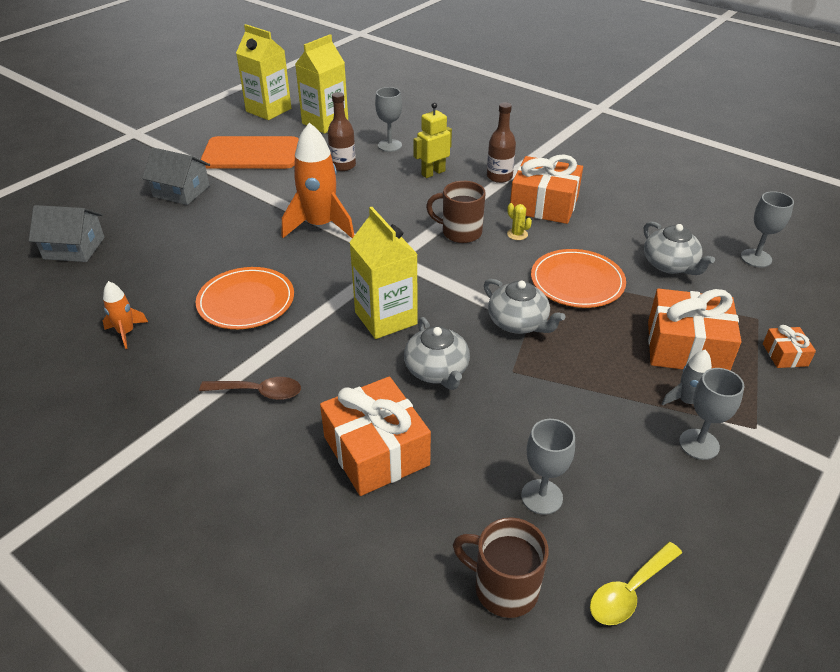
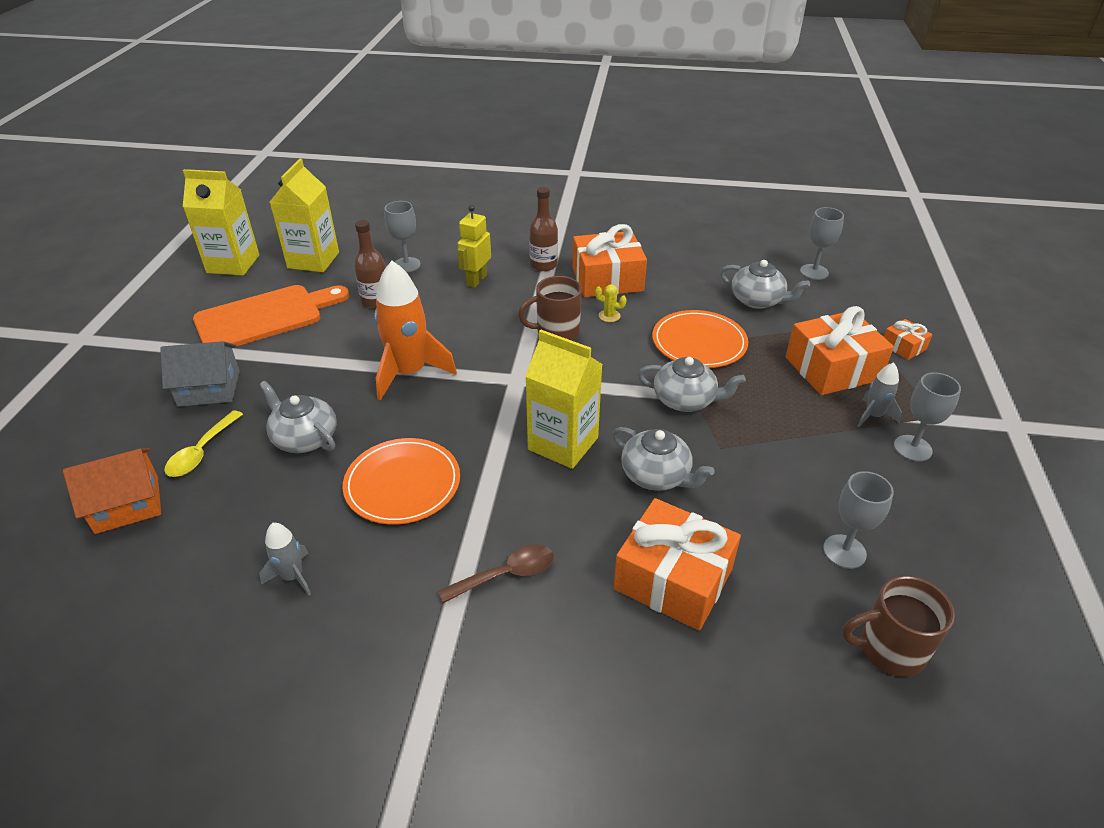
camera: 30 degrees left, 0 degrees up
(74, 248) = (127, 504): grey house -> orange house
(126, 333) = (293, 577): orange rocket -> grey rocket
(211, 246) = (304, 438): none -> grey teapot
(629, 591) = (976, 598): yellow spoon -> yellow spoon (201, 452)

